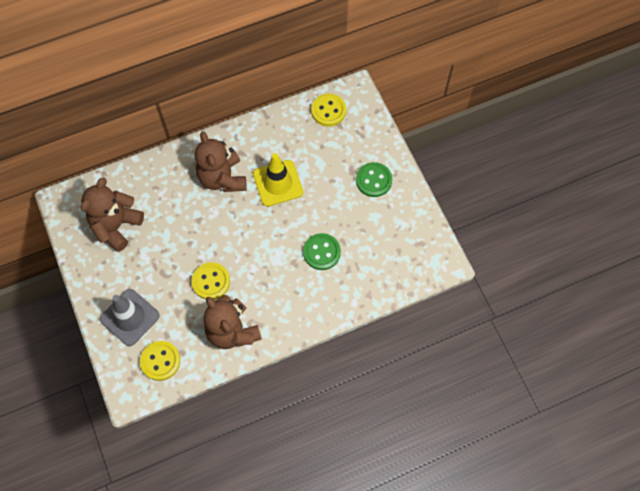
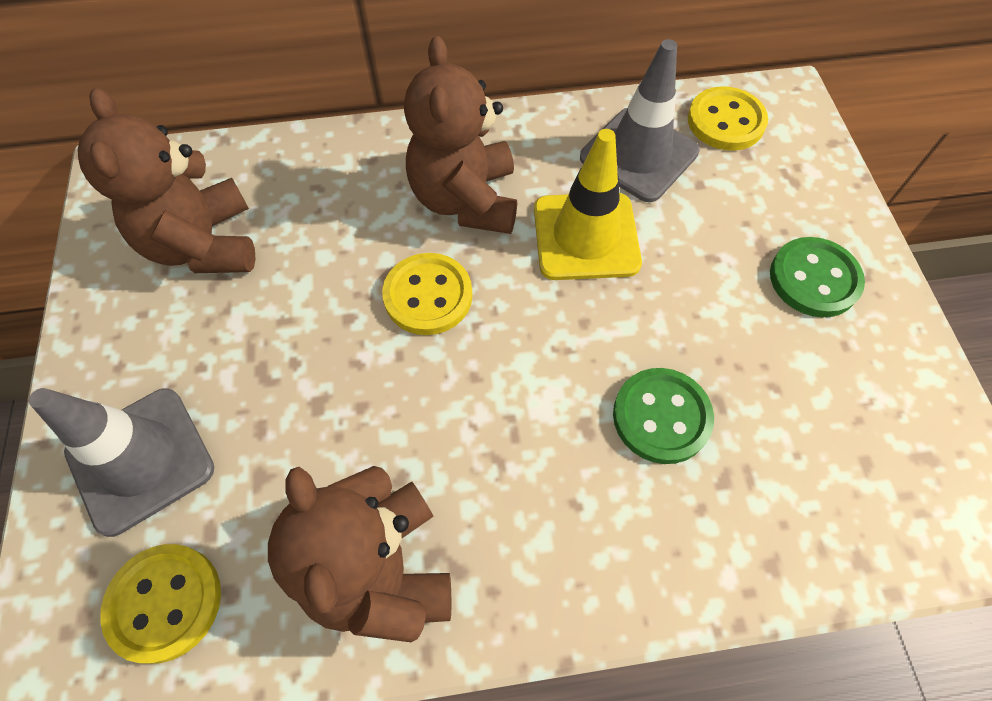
camera: 15 degrees right, 5 degrees down
(116, 226) = (203, 244): brown teddy bear -> brown teddy bear turned 60 degrees counterclockwise
(211, 281) = (367, 421): yellow button -> yellow button (428, 296)
(293, 137) = (639, 155): none -> grey traffic cone

